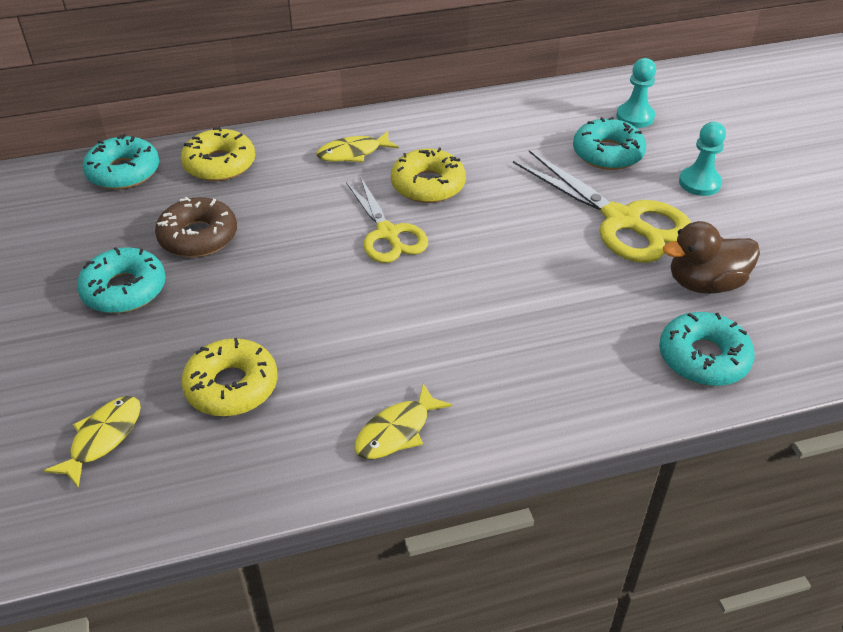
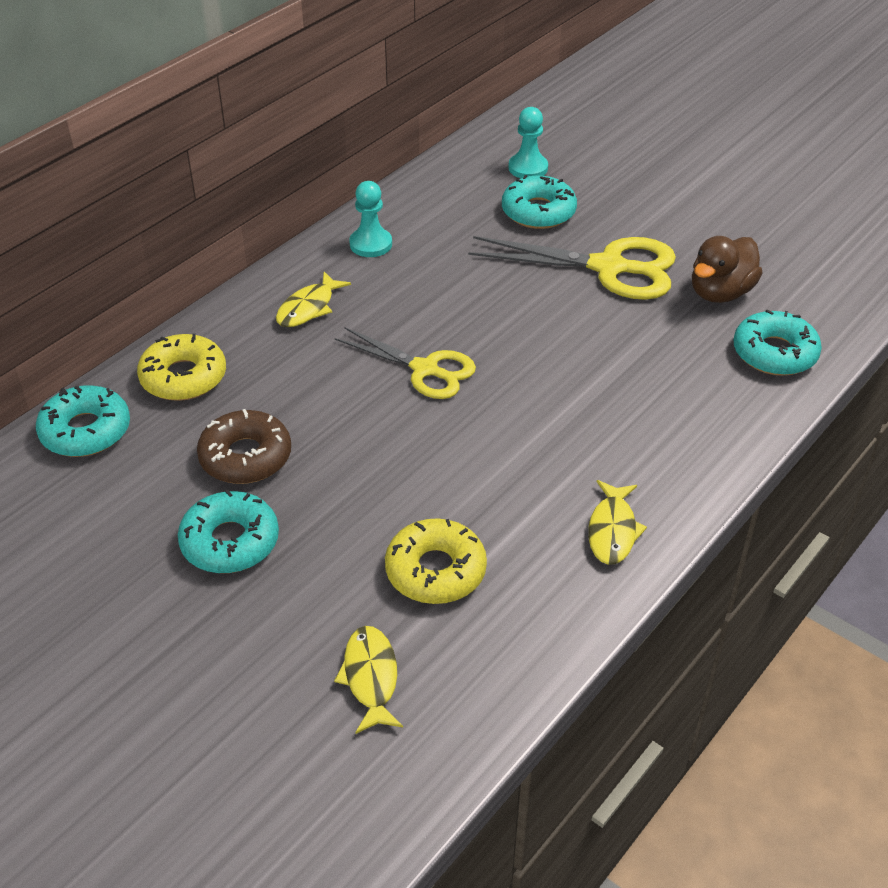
camera: 35 degrees left, 0 degrees up
(428, 185) = (413, 308): yellow donut -> none
(699, 183) = (636, 208): turquoise pawn -> turquoise pawn (371, 244)

